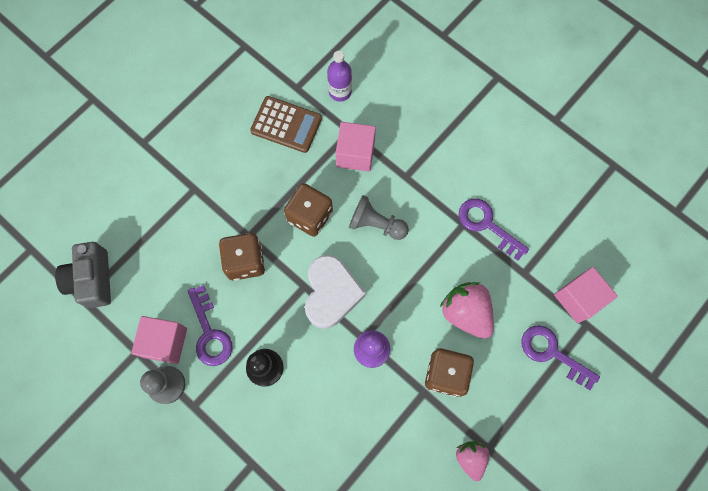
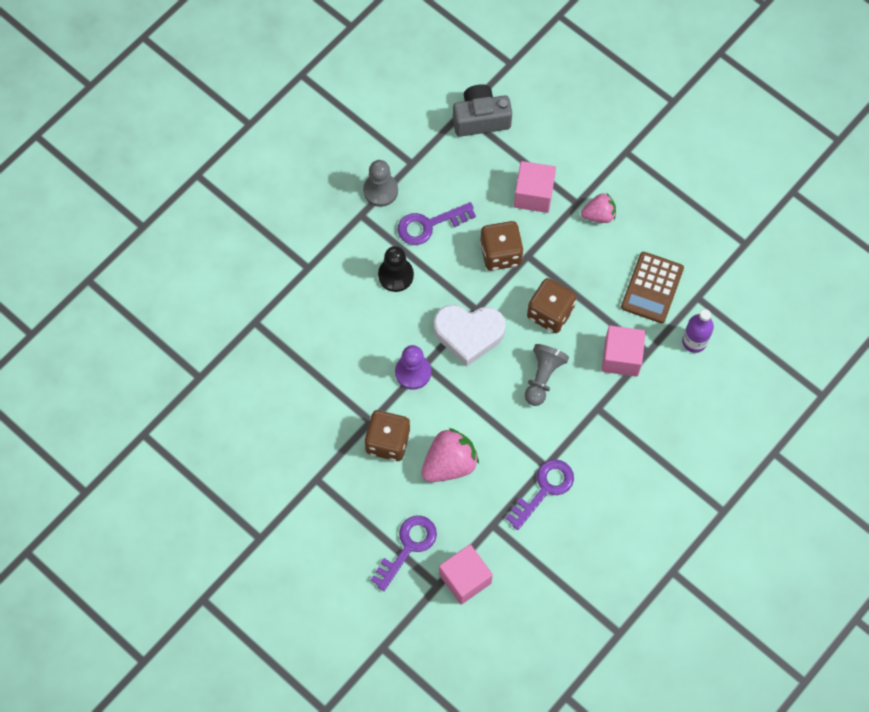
camera: 90 degrees right, 5 degrees down
(165, 342) = (420, 187): pink cube -> pink cube (533, 194)
(470, 458) = (307, 462): pink strawberry -> pink strawberry (599, 215)

